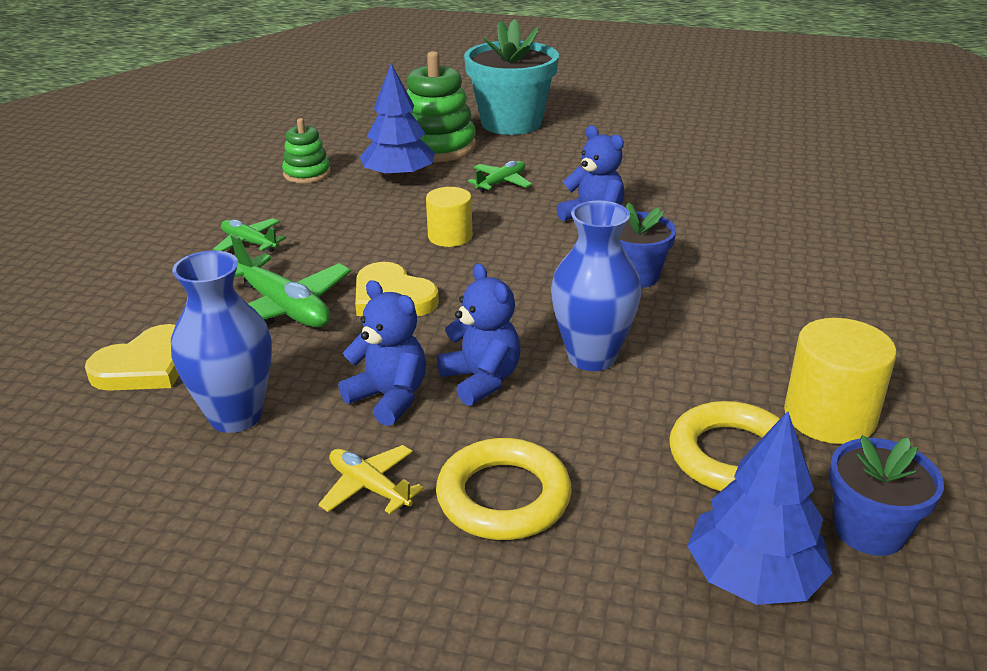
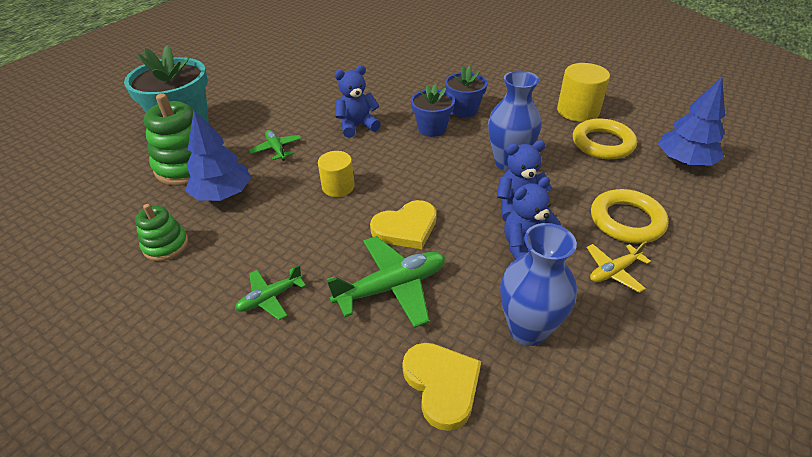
camera: 70 degrees left, 10 degrees up
(869, 530) = (655, 126): blue flower pot -> blue flower pot (464, 110)

